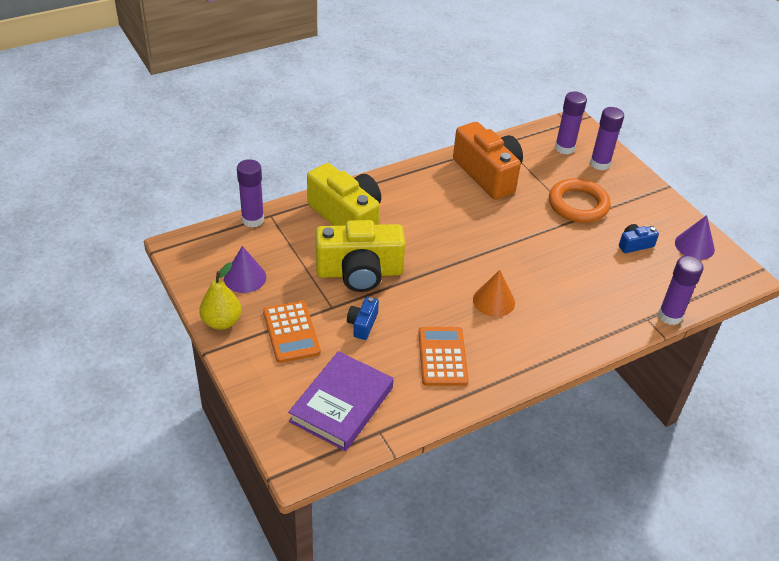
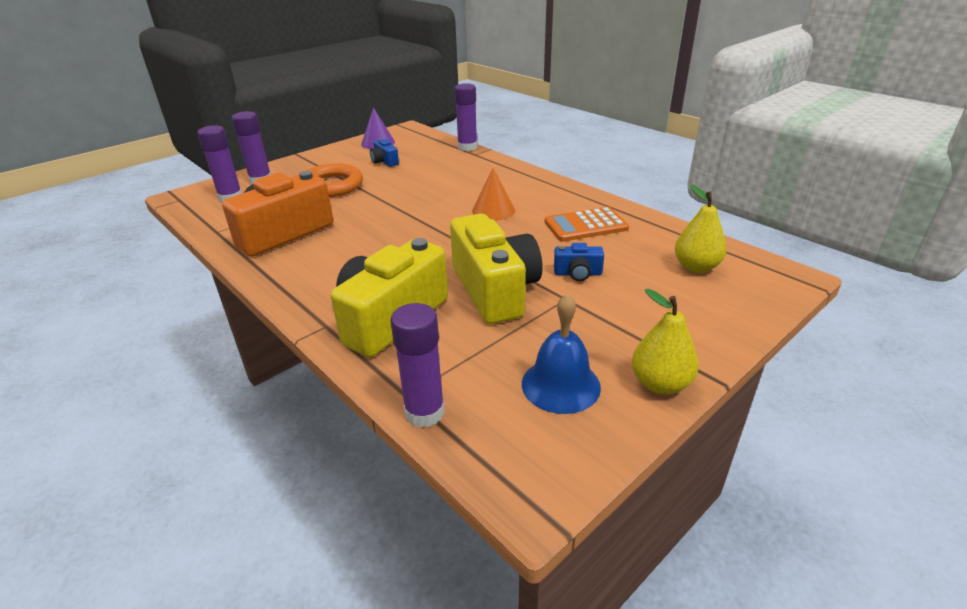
camera: 100 degrees left, 10 degrees down
(245, 277) = (560, 385): purple cone -> blue bell
(291, 332) = (629, 319): orange calculator -> none
(341, 404) = (696, 267): purple book -> yellow pear

